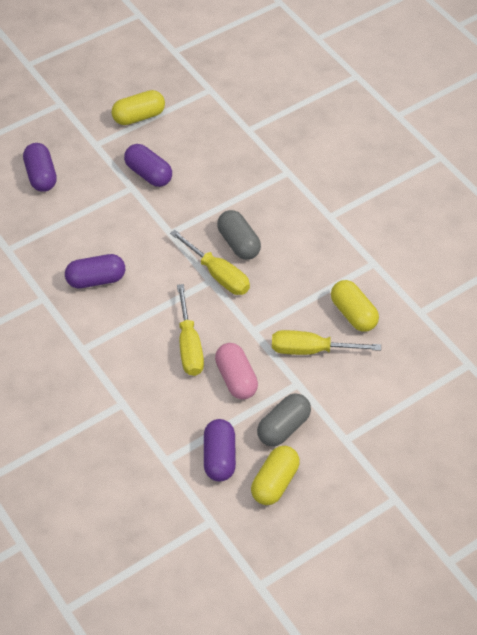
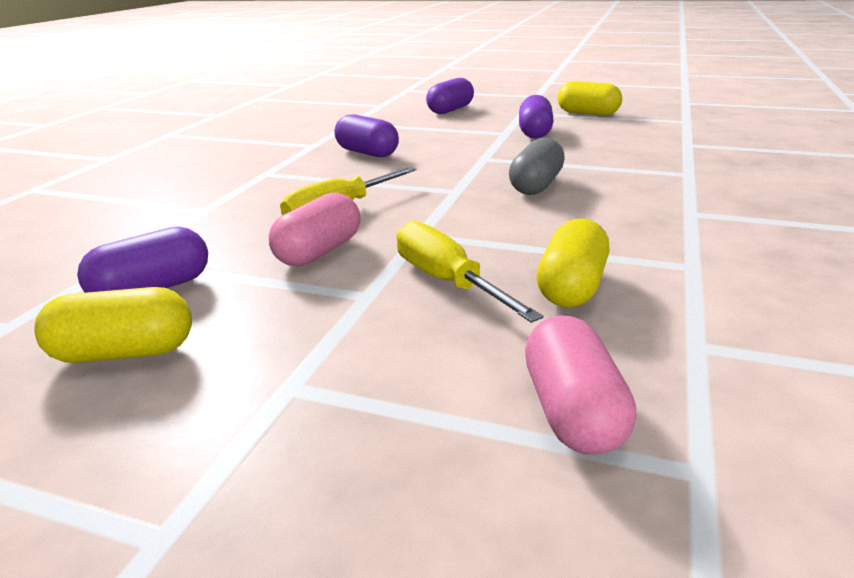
camera: 55 degrees right, 25 degrees down
(218, 275) = (471, 191): yellow screwdriver -> none
(283, 427) = (260, 316): grey capsule -> none
(423, 373) = (572, 412): none -> pink capsule

